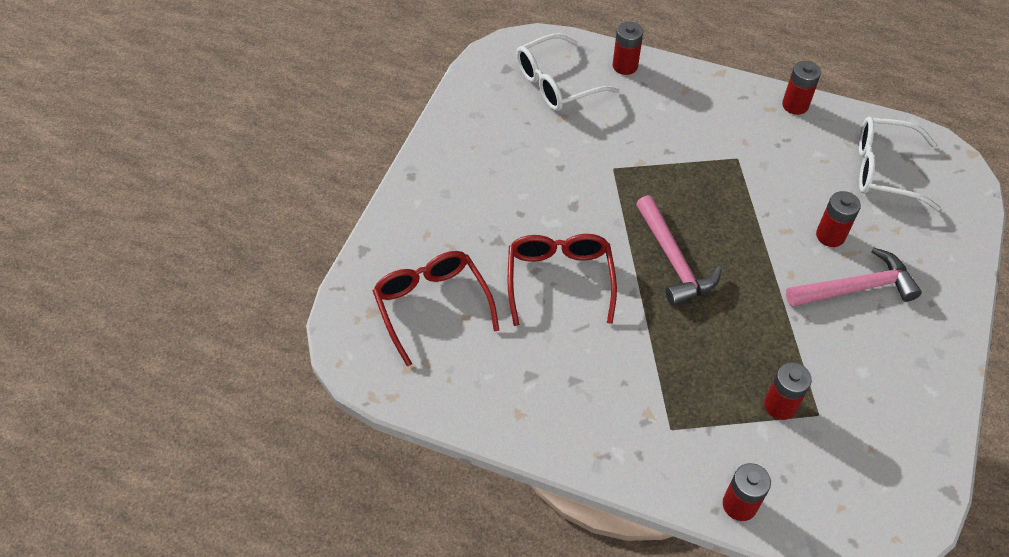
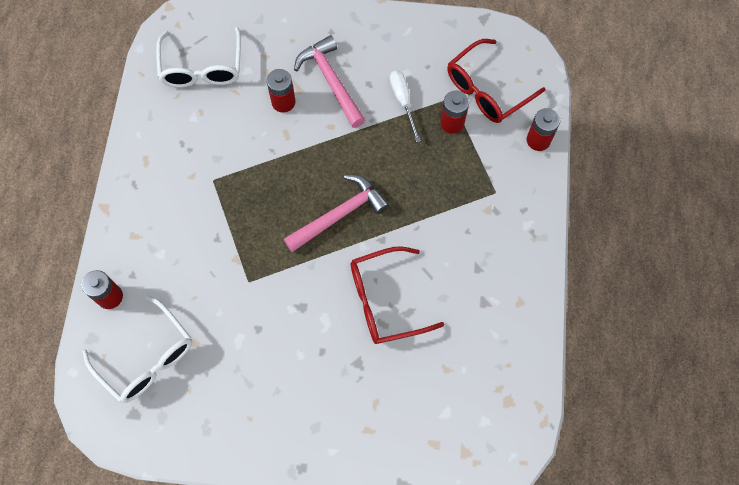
camera: 105 degrees left, 15 degrees up
(432, 305) = (442, 401): red glasses -> red glasses (486, 90)
(795, 105) = (137, 140): red battery -> none
(819, 357) = (403, 101): none -> white screwdriver

